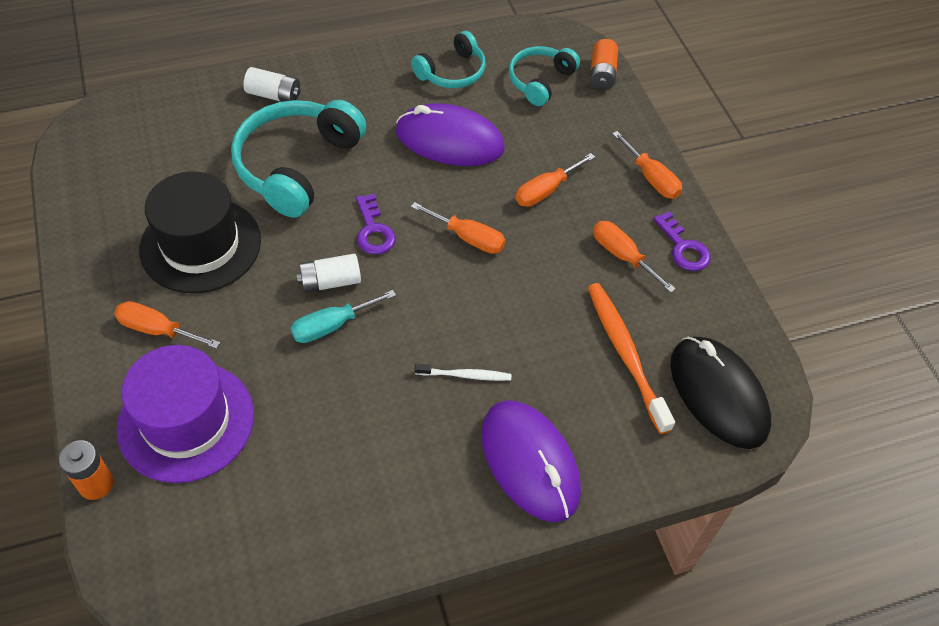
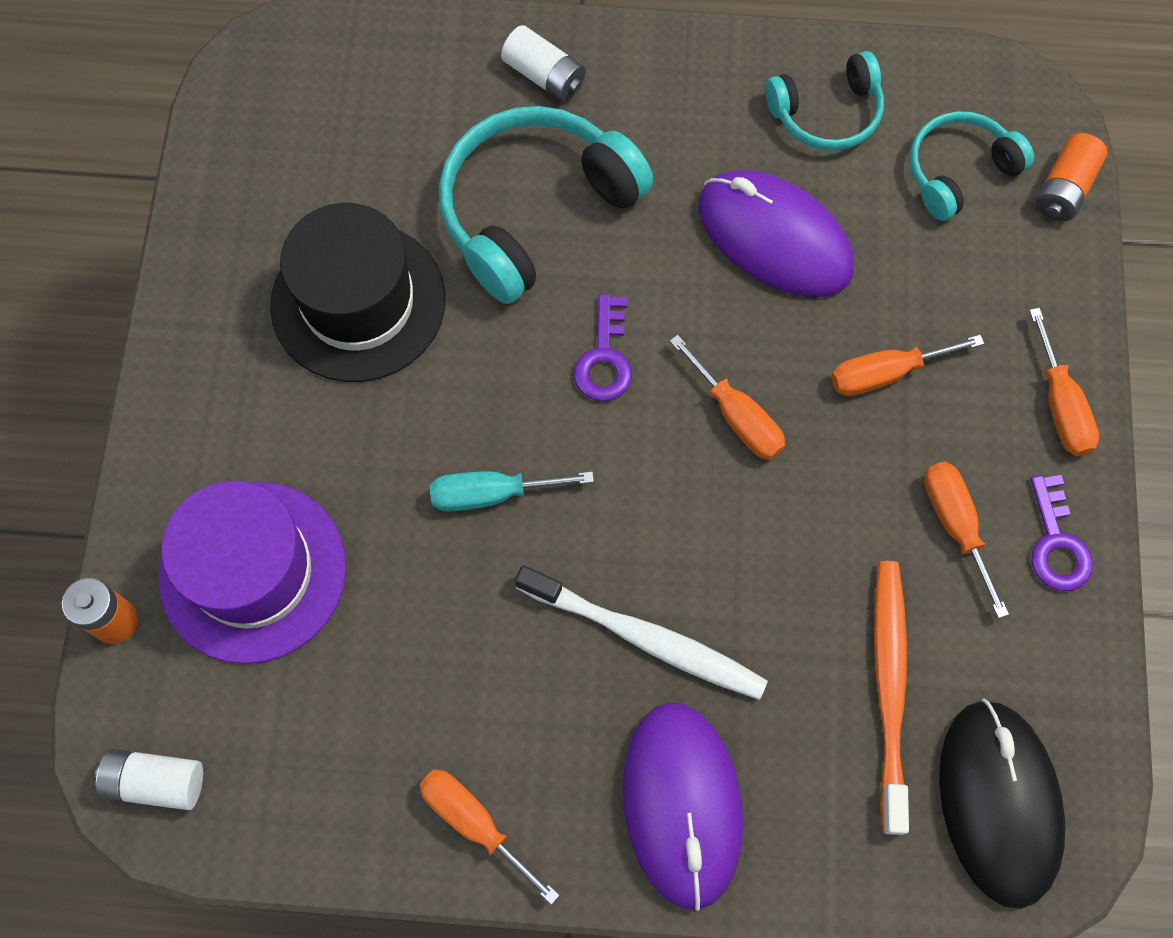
camera: 25 degrees right, 15 degrees up
(157, 330) = (260, 418): orange screwdriver -> orange screwdriver (474, 823)
(330, 281) = (514, 422): white battery -> white battery (156, 781)
(465, 375) = (645, 638): white toothbrush -> white toothbrush, size x1.88

